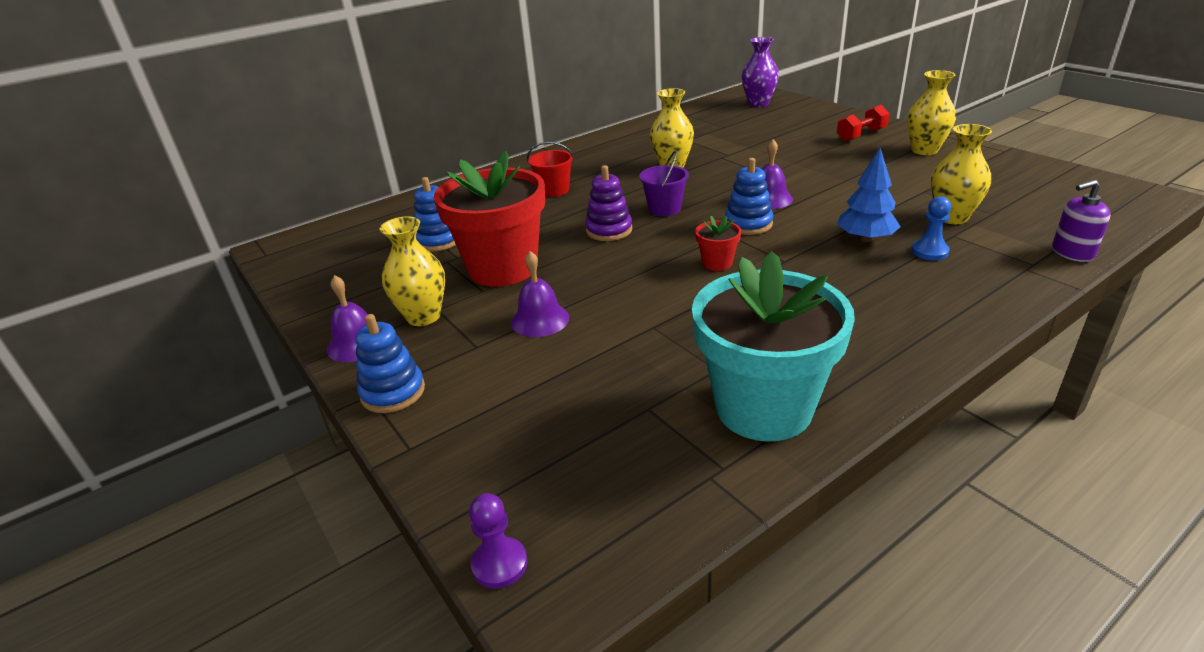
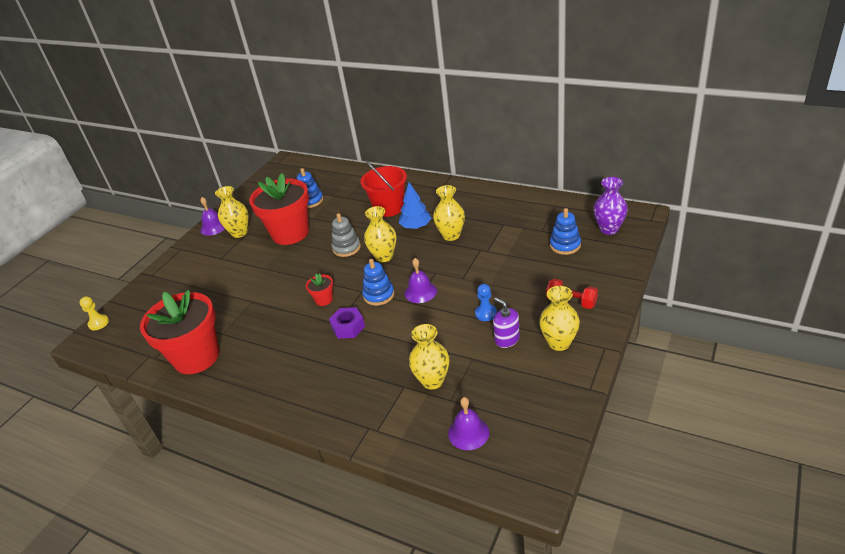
camera: 65 degrees right, 5 degrees up
(393, 392) = (183, 253): blue stacking toy -> blue stacking toy (565, 245)
(499, 564) = (98, 323): purple pawn -> yellow pawn
(540, 320) = (247, 265): purple bell -> purple bell (468, 432)
(554, 190) = (389, 208): red bucket -> red bucket, size x1.58
(609, 230) = (346, 248): purple stacking toy -> grey stacking toy
(664, 209) = (384, 256): purple bucket -> yellow vase
(763, 408) = (196, 357): turquoise flower pot -> red flower pot
(801, 254) = (348, 327): none -> purple nut
(865, 238) = (380, 348): blue tree -> blue tree (416, 226)
(929, 251) = (374, 380): blue pawn -> blue pawn (485, 313)
(1072, 253) = (402, 448): purple soap dispenser -> purple soap dispenser (507, 339)

